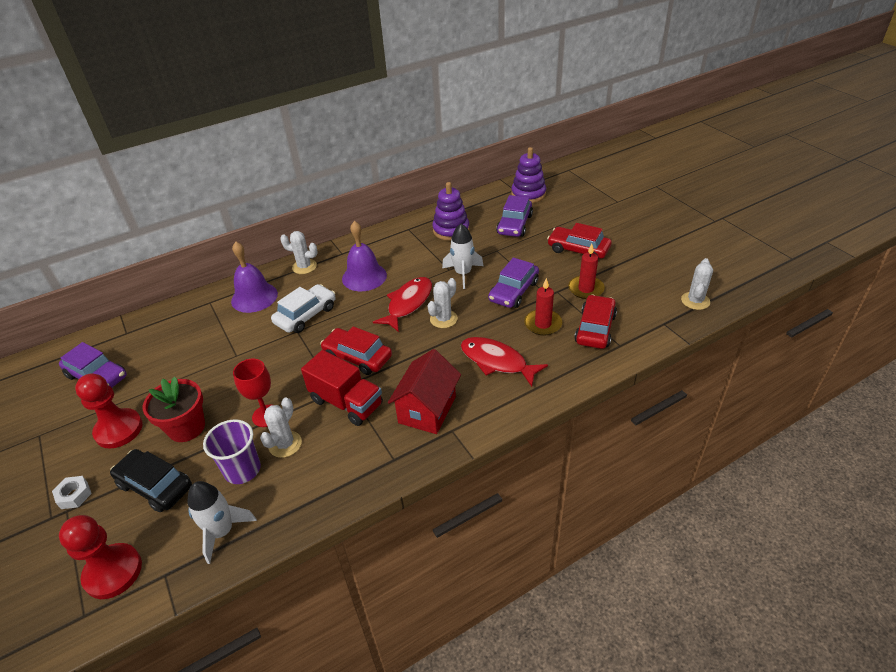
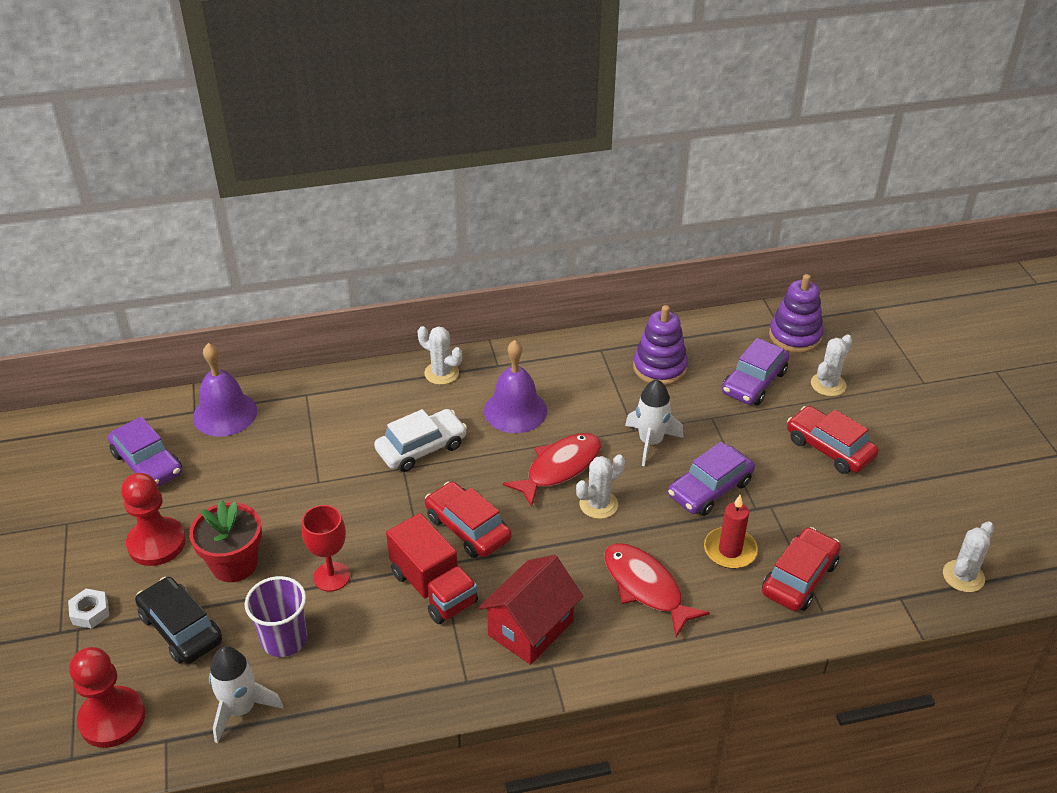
camera: 15 degrees right, 0 degrees up
(254, 297) = (364, 402): purple bell -> purple bell (225, 414)
(285, 444) = (343, 621): white cactus -> white cactus (828, 384)
(586, 289) = (813, 513): red candle -> none

